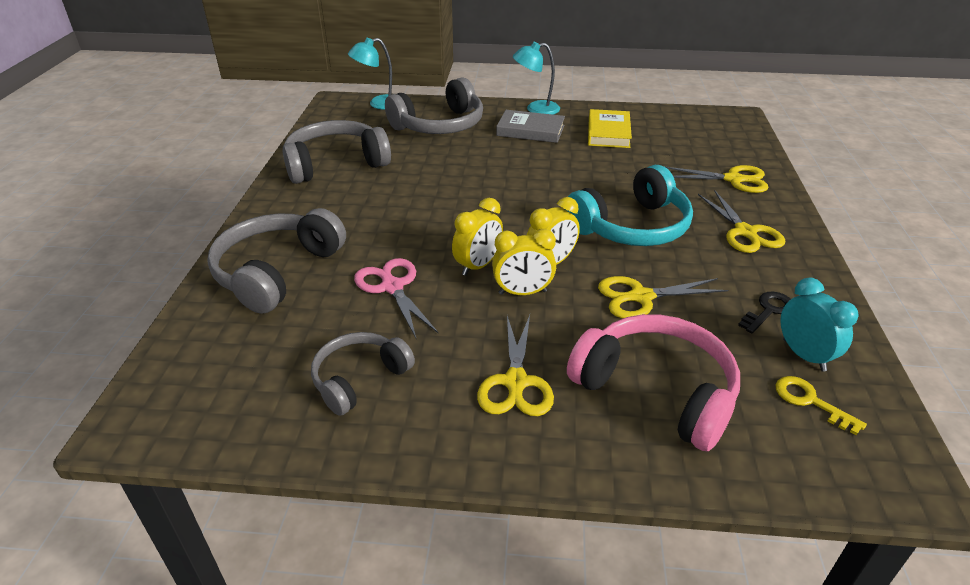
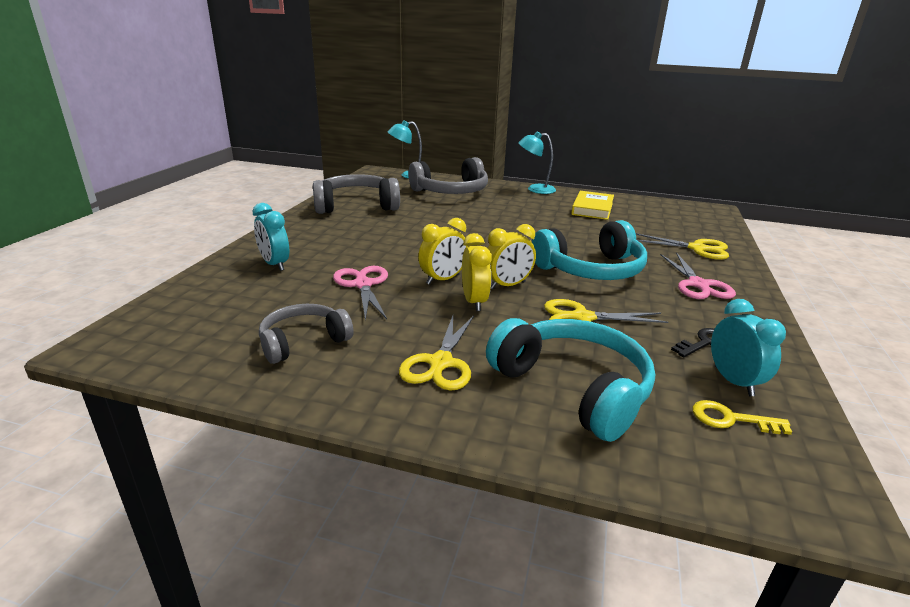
camera: 10 degrees right, 10 degrees down
(277, 272) = (274, 264): grey headphones -> turquoise clock
(522, 292) = (474, 302): yellow clock -> yellow clock turned 105 degrees counterclockwise
(530, 130) = (525, 201): grey book -> none
(656, 390) = (573, 388): pink headphones -> turquoise headphones
(745, 232) = (698, 285): yellow scissors -> pink scissors
(810, 401) = (731, 419): yellow key -> yellow key turned 45 degrees counterclockwise

